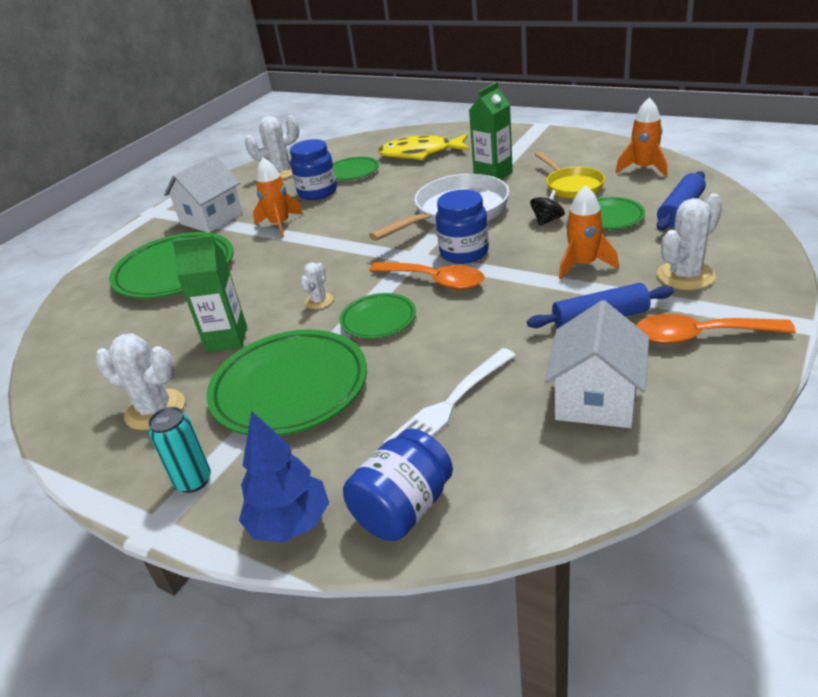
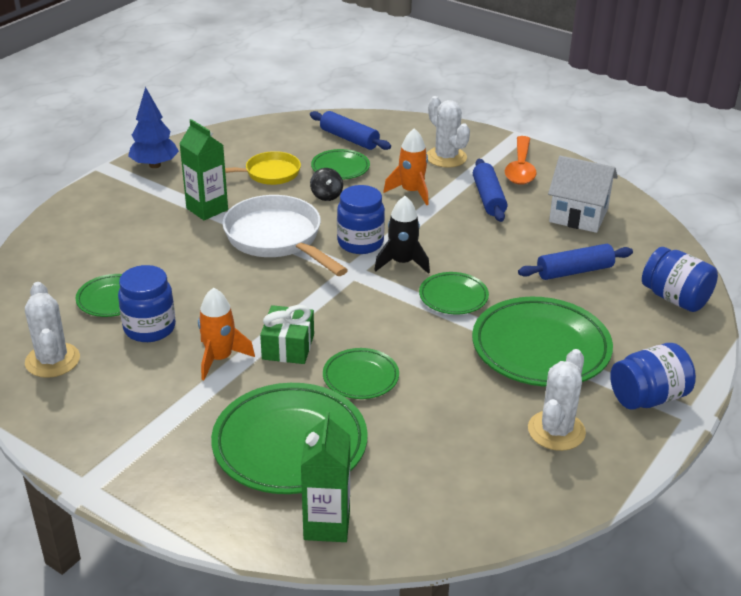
camera: 90 degrees left, 0 degrees up
(193, 481) = (648, 397): turquoise can -> blue jar
(211, 218) = (156, 422): white house -> none
(227, 339) = (454, 390): green carton -> green carton (327, 525)
(251, 288) = (360, 377): none -> green plate
(290, 524) = (689, 346): blue tree -> blue tree (155, 165)
(294, 248) = (288, 347): none -> green gift
(319, 301) = (407, 330): white cactus -> none
(420, 153) = (105, 247): yellow fish -> none
(434, 281) = (402, 263): orange spoon -> black rocket
(449, 404) = (574, 271): white fork -> blue rolling pin
(547, 220) = (326, 195): black spinning top -> black spinning top turned 150 degrees counterclockwise
(643, 168) = (261, 137): orange rocket -> none

